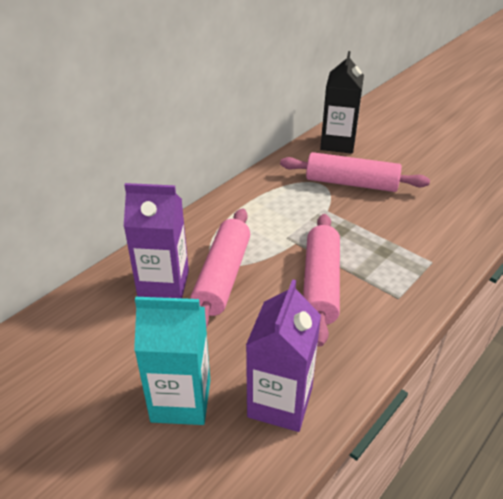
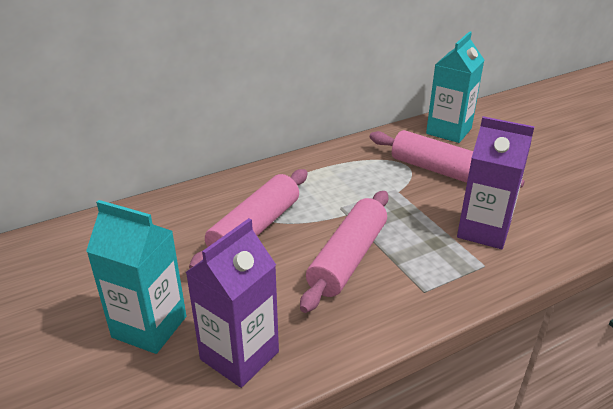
camera: 20 degrees right, 5 degrees down
(163, 284) = (197, 222): purple carton -> purple carton (483, 231)
(338, 143) = (448, 131): black carton -> turquoise carton

